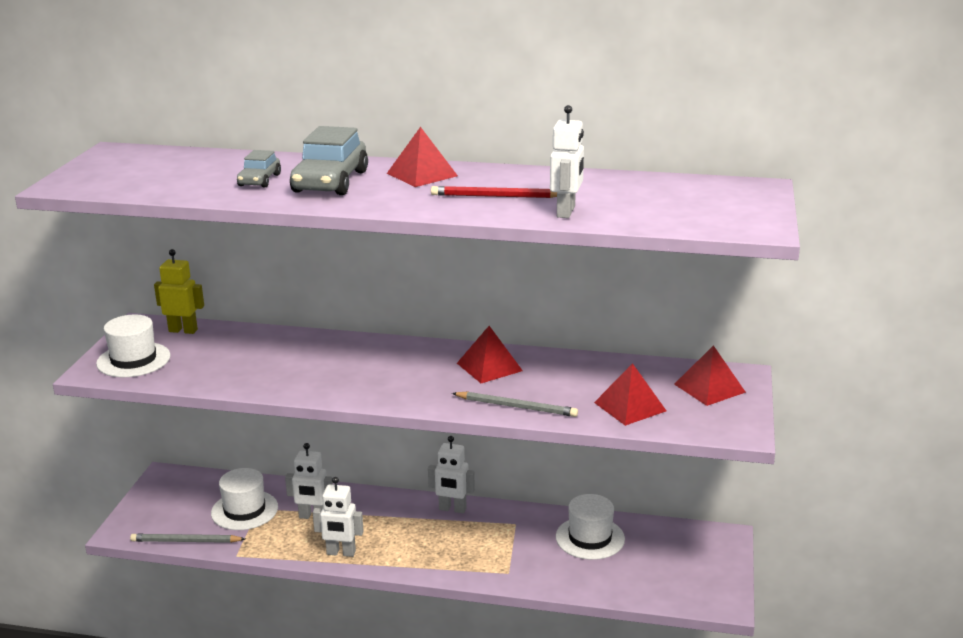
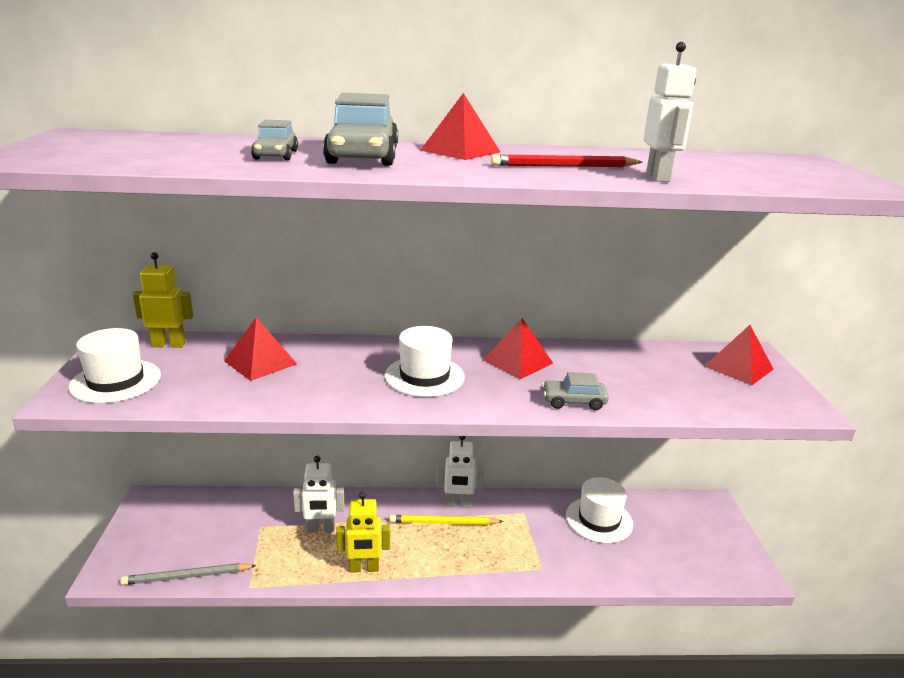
camera: 15 degrees left, 0 degrees up
(244, 510) = (245, 530): white hat -> white hat (424, 376)
(341, 553) = (364, 568): white robot -> yellow robot
(431, 524) = (443, 523): none -> yellow pencil
(516, 407) = (573, 401): grey pencil -> grey car
(630, 406) = (683, 392): red pyramid -> red pyramid (260, 362)

